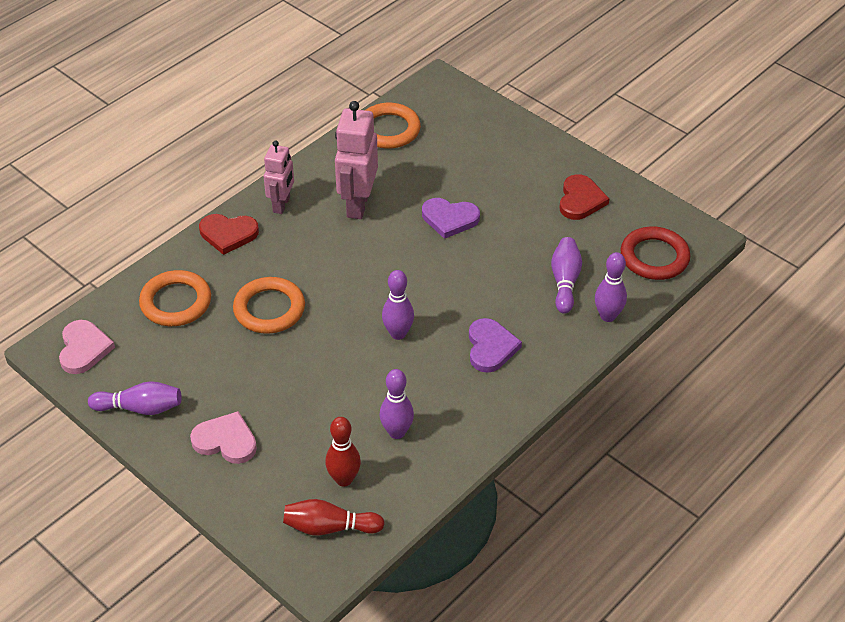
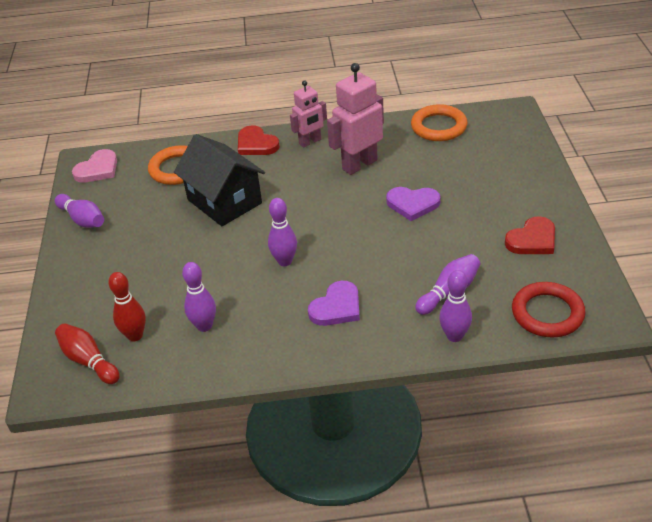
camera: 45 degrees right, 5 degrees down
(226, 441) = (101, 267): pink heart -> none
(269, 309) = (224, 201): orange ring -> black house
(449, 219) = (412, 204): purple heart -> purple heart turned 45 degrees counterclockwise

